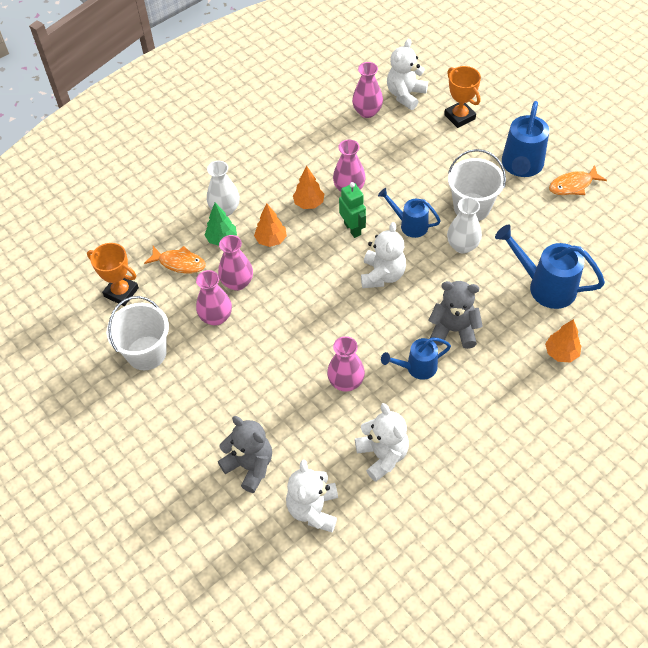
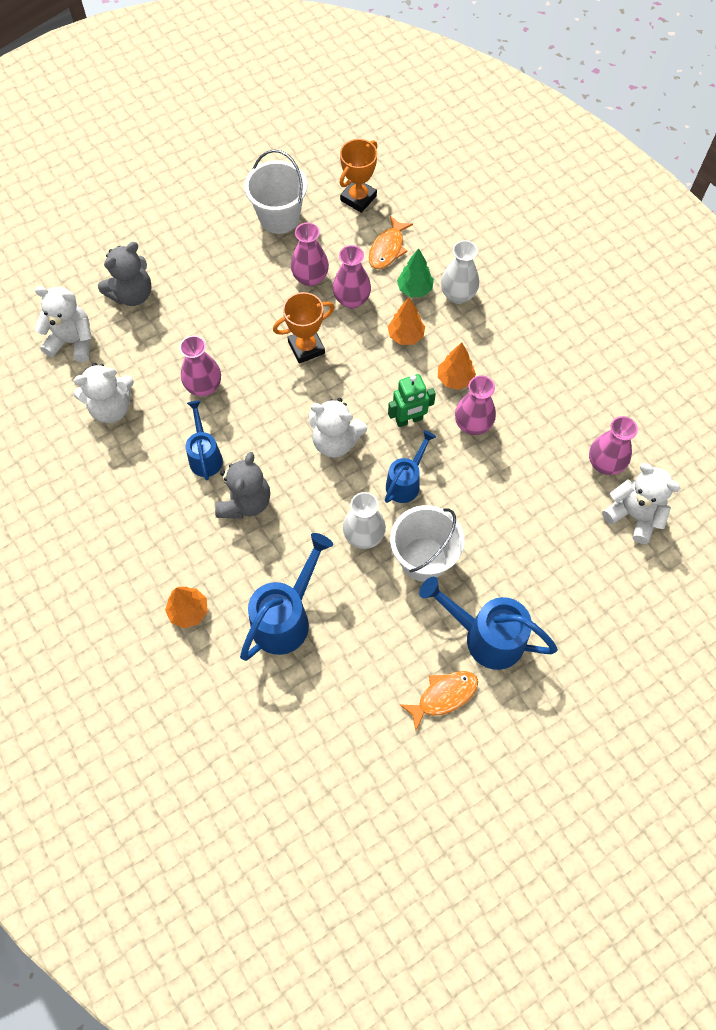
camera: 95 degrees right, 10 degrees up
(459, 117) = (586, 576): orange trophy -> orange trophy (306, 347)
(573, 185) = (443, 696): orange fish -> orange fish turned 75 degrees clockwise

